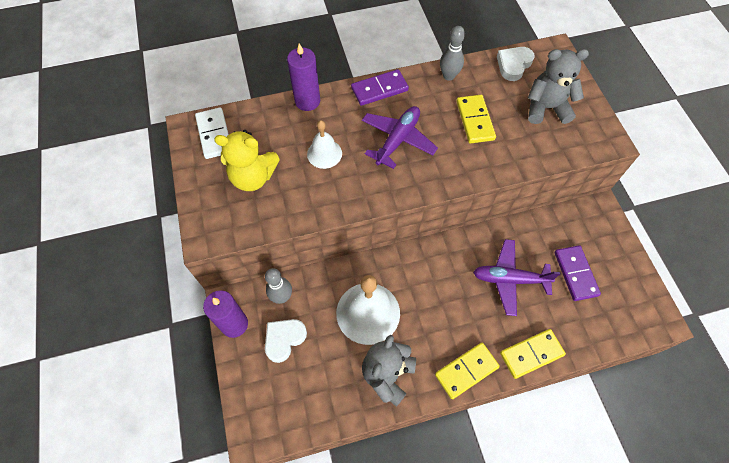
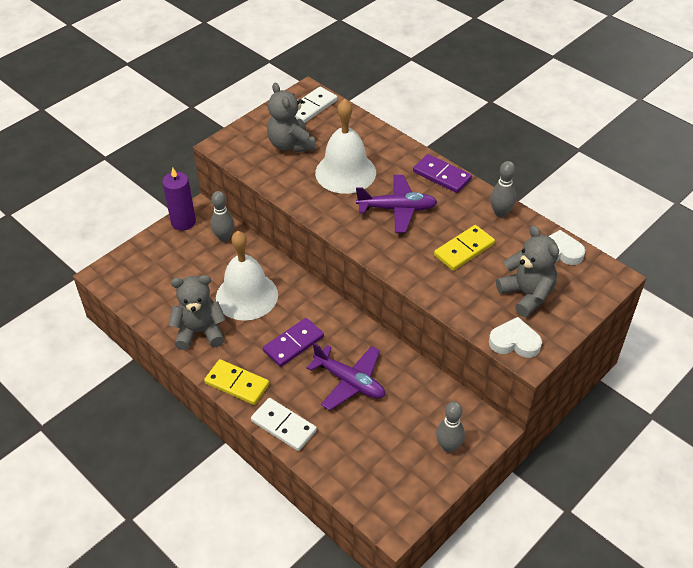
camera: 60 degrees right, 15 degrees down
(253, 177) = (291, 145): yellow teddy bear -> grey teddy bear
(284, 339) = (189, 256): white heart -> white heart (514, 342)
(307, 101) = (389, 140): purple candle -> none
(324, 153) = (345, 172): white bell -> white bell, size x1.81
(510, 279) = (349, 381): purple plane -> purple plane turned 150 degrees clockwise
(531, 354) = (283, 426): yellow domino -> white domino
(575, 274) = (394, 432): purple domino -> purple domino (293, 344)
(605, 244) = (448, 446): none -> grey bowling pin

